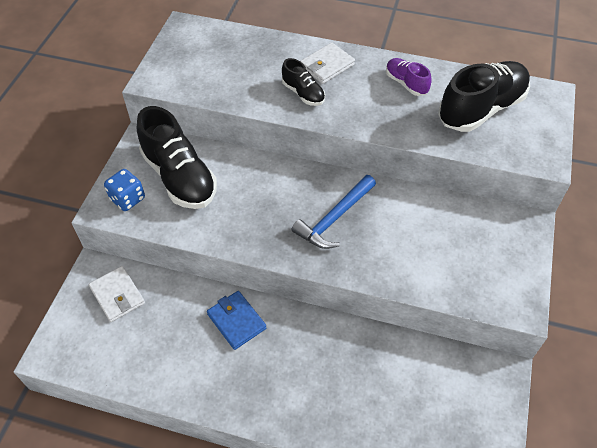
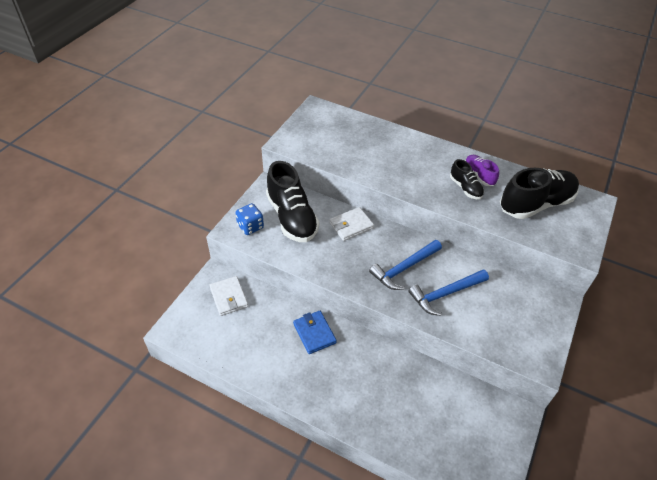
camera: 10 degrees right, 5 degrees down
(303, 93) = (397, 170): black shoe -> black shoe (465, 188)
(327, 66) = (419, 152): white wallet -> white wallet (351, 225)
(391, 242) = (445, 294): none -> blue hammer

